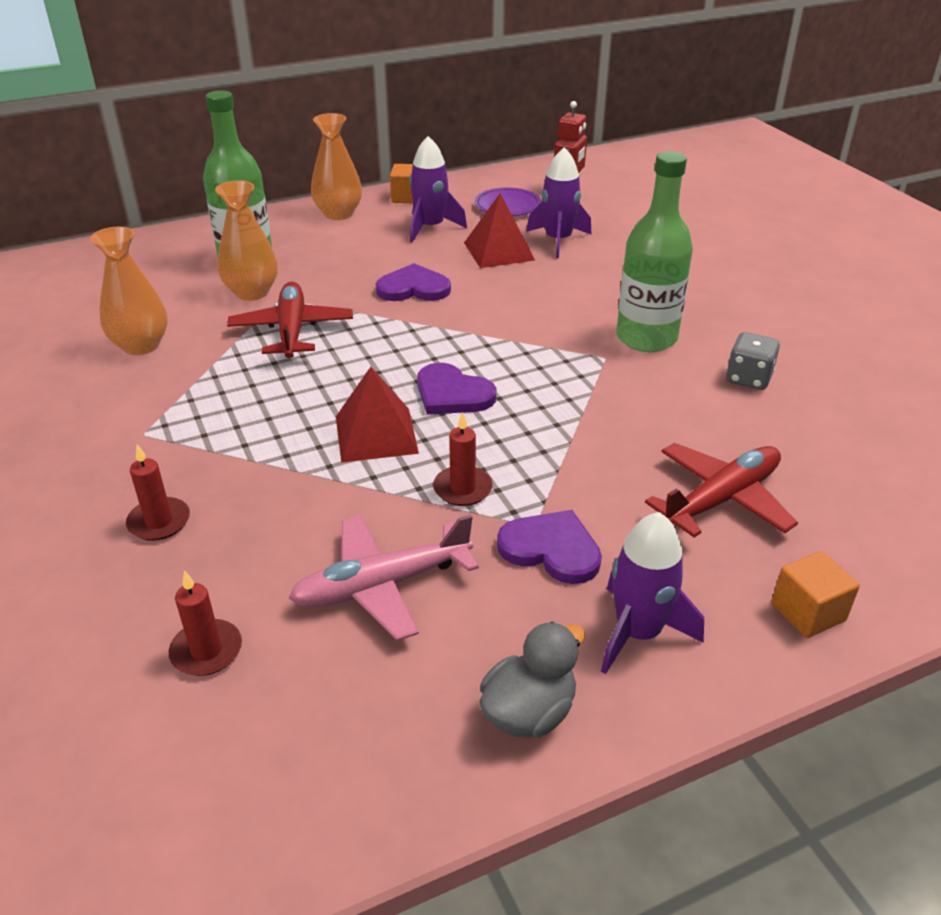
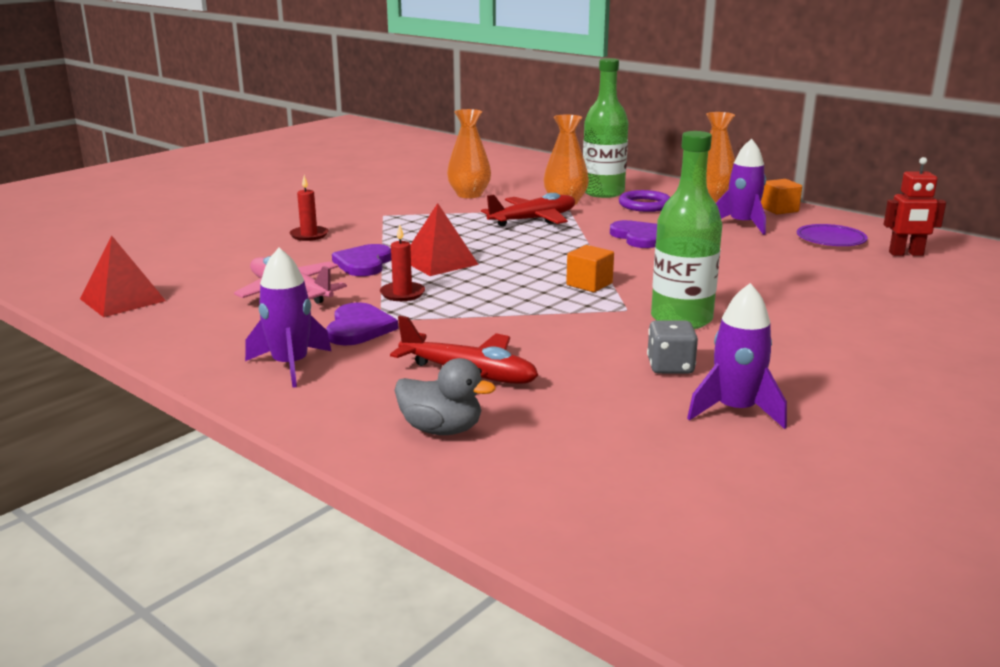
camera: 65 degrees right, 15 degrees down
(206, 651) = (215, 266): red candle -> none
(317, 253) = (645, 205): none -> purple ring
(452, 394) = (511, 272): purple heart -> purple heart (364, 263)
(499, 251) = (743, 250): red pyramid -> red pyramid (123, 299)
(529, 712) = (202, 345): grey duck -> grey duck (441, 429)
(558, 240) = (801, 265): purple rocket -> purple rocket (735, 411)
(808, 612) = (350, 421): orange cube -> orange cube (589, 284)

